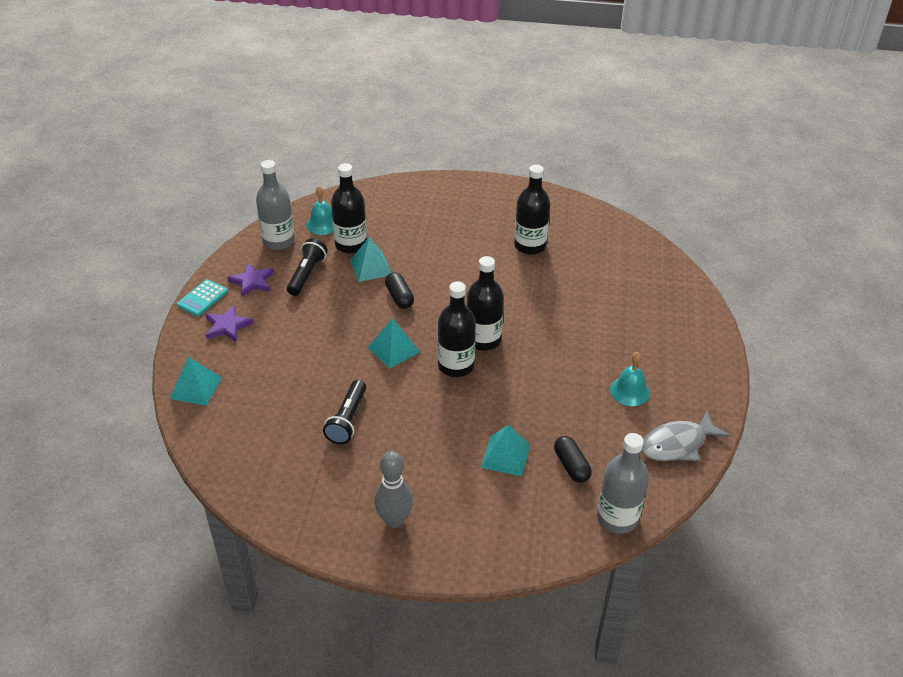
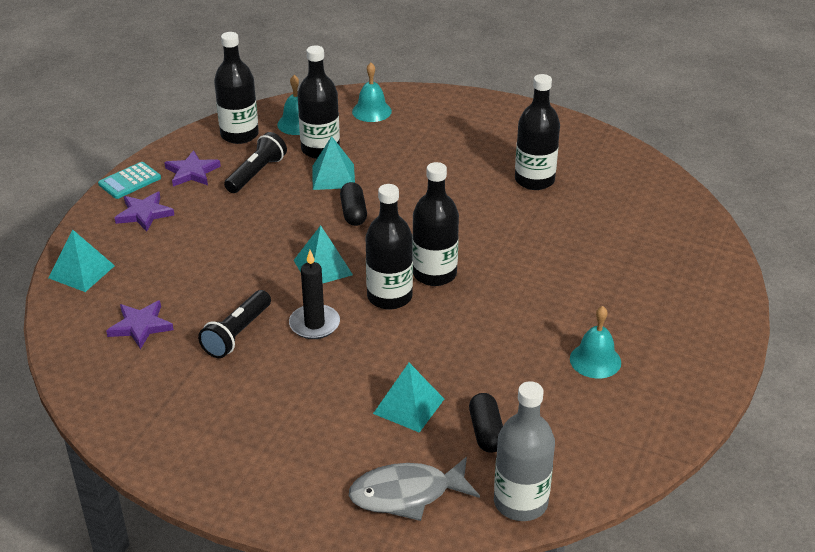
camera: 15 degrees right, 5 degrees down
(265, 427) = (140, 326): none -> purple star
(278, 241) = (239, 135): grey bottle -> black bottle
(379, 203) = (371, 111): none -> turquoise bell
(394, 520) = (245, 452): grey bowling pin -> none
(406, 400) = (314, 324): none -> black candle
(677, 444) = (633, 431): grey fish -> grey fish (407, 494)

